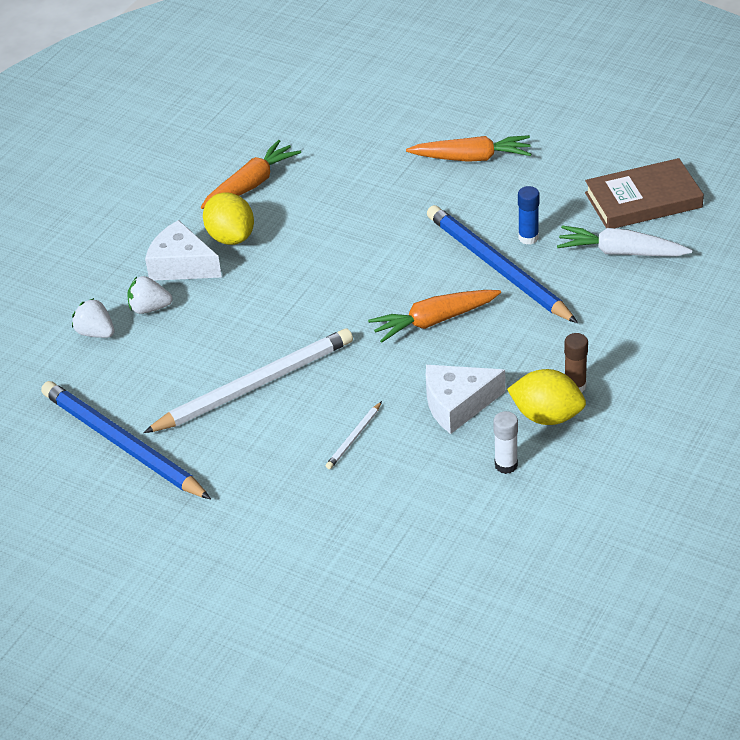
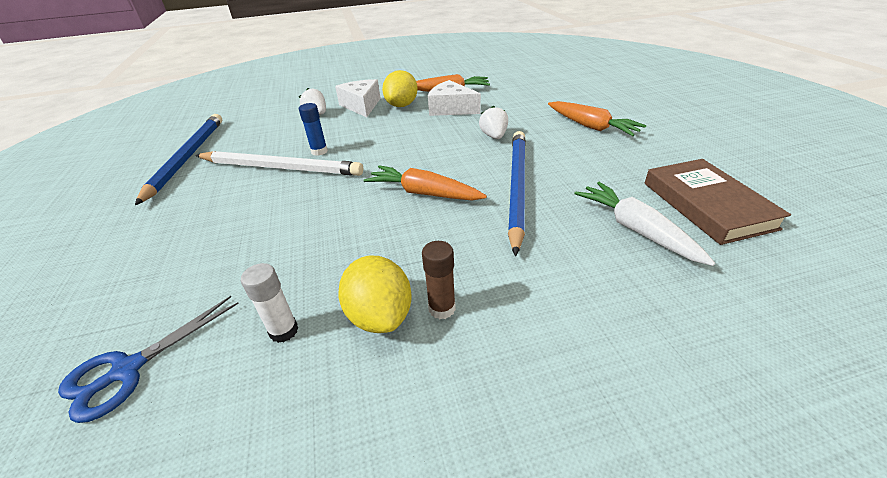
camera: 45 degrees right, 5 degrees down
(96, 333) = (281, 112): white strawberry -> white strawberry (494, 136)
(354, 438) = (257, 228): white pencil -> none
(455, 547) = (127, 370): none -> blue scissors
(457, 404) = (342, 254): white cheese -> white cheese (451, 109)
(528, 238) = (567, 182): blue glue stick -> blue glue stick (319, 151)
(643, 200) = (707, 205): brown book -> brown book turned 45 degrees clockwise

